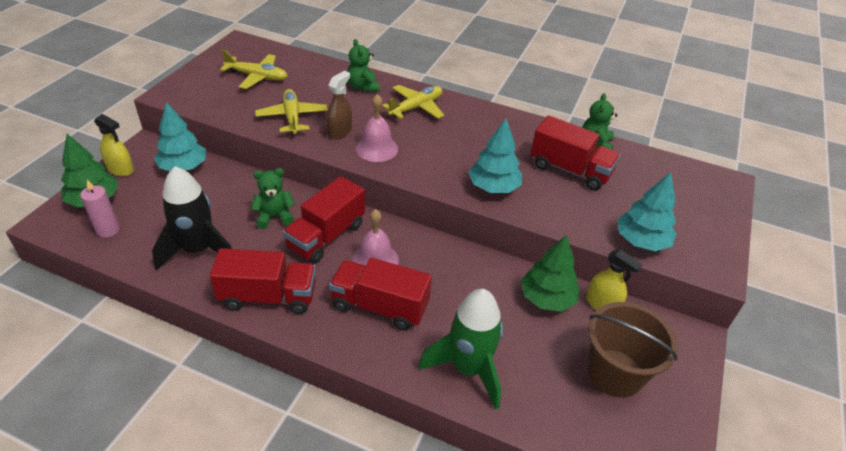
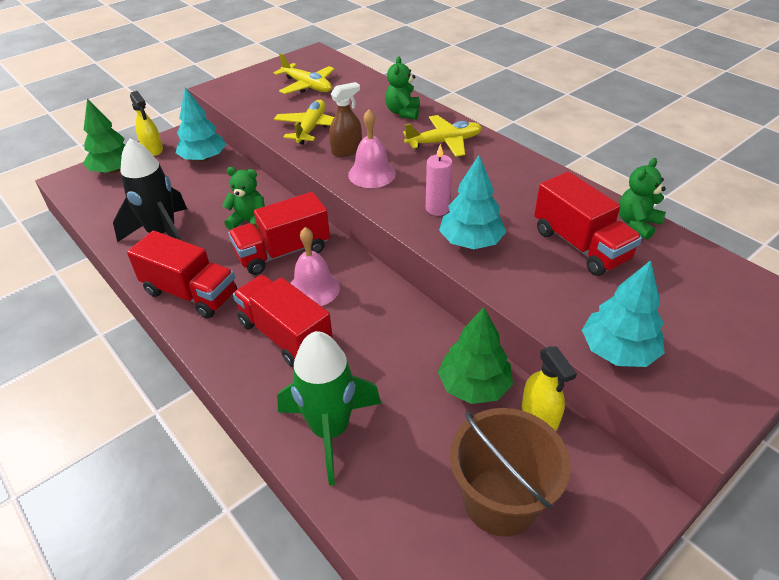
camera: 30 degrees right, 0 degrees up
(108, 230) = (106, 198): pink candle -> pink candle (437, 208)

